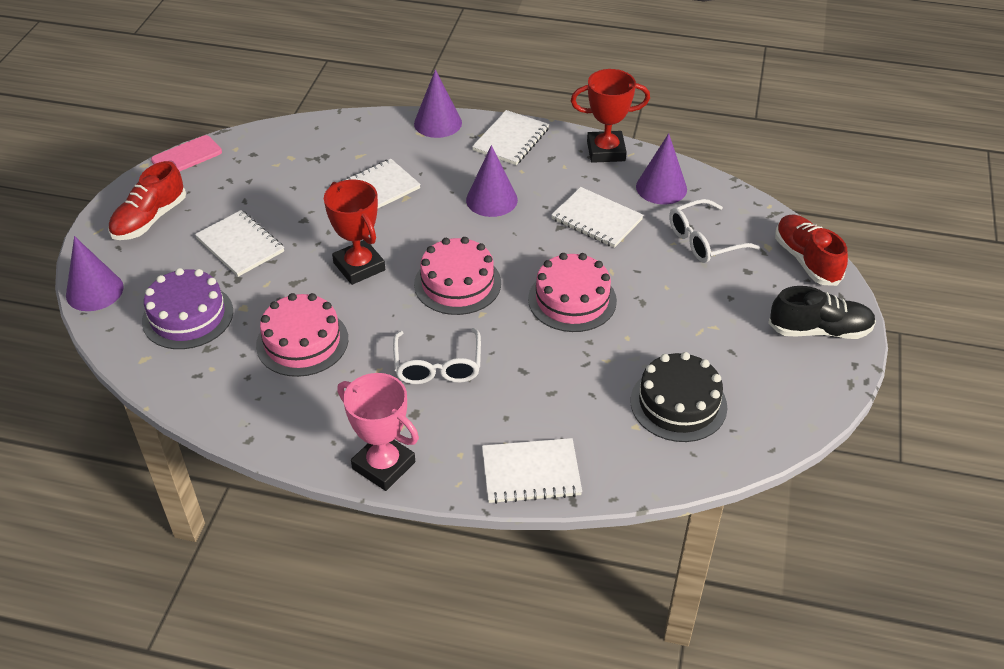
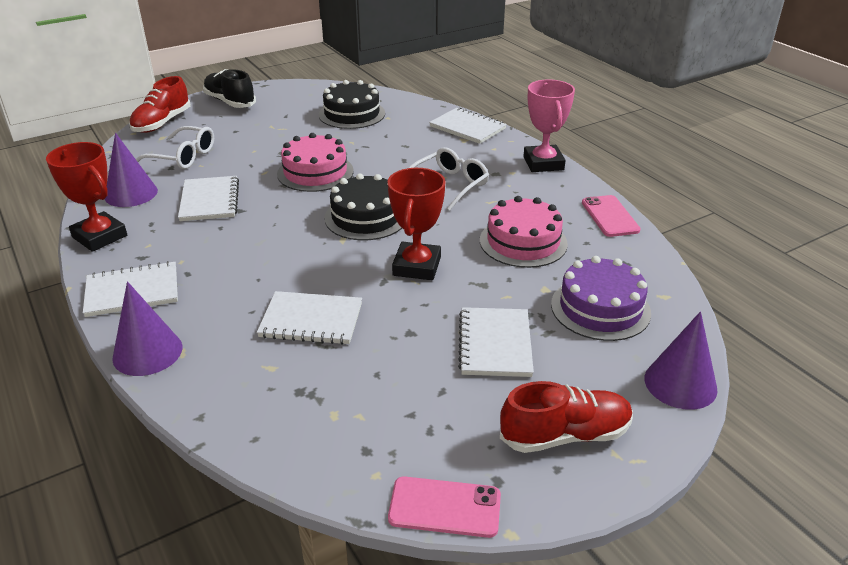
camera: 135 degrees left, 10 degrees down
(250, 425) = (610, 216): none -> pink phone
(457, 283) = (366, 217): pink cake -> black cake
(491, 199) = (243, 254): purple cone -> none

